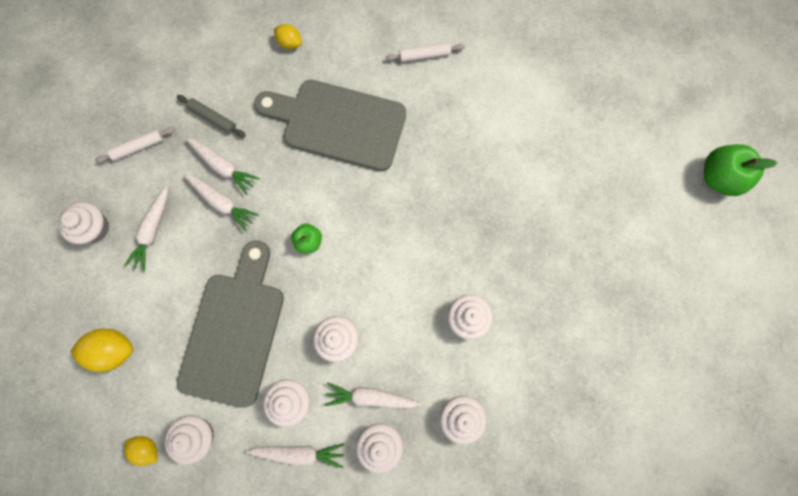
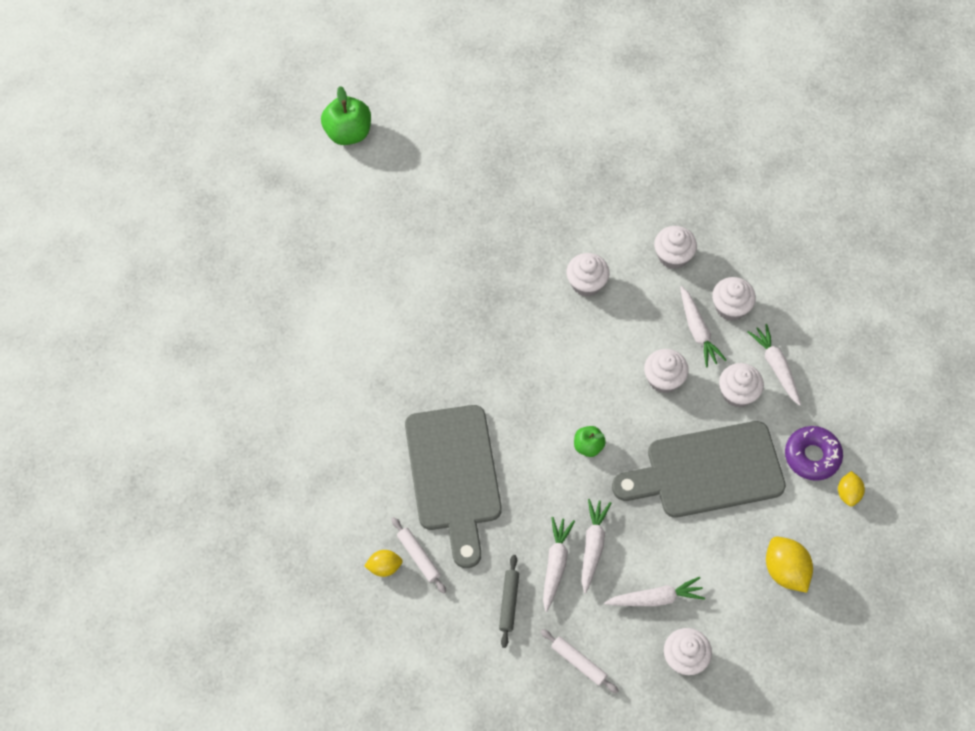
camera: 115 degrees left, 15 degrees down
(198, 435) = (812, 456): white cupcake -> purple donut
(290, 43) = (384, 567): yellow lemon -> yellow lemon turned 75 degrees clockwise
(424, 55) = (337, 426): white rolling pin -> white rolling pin (419, 557)

